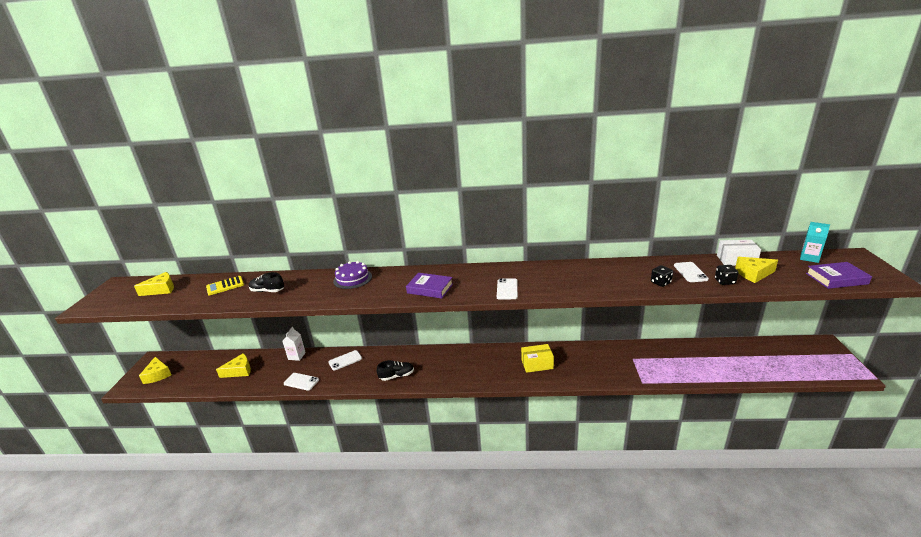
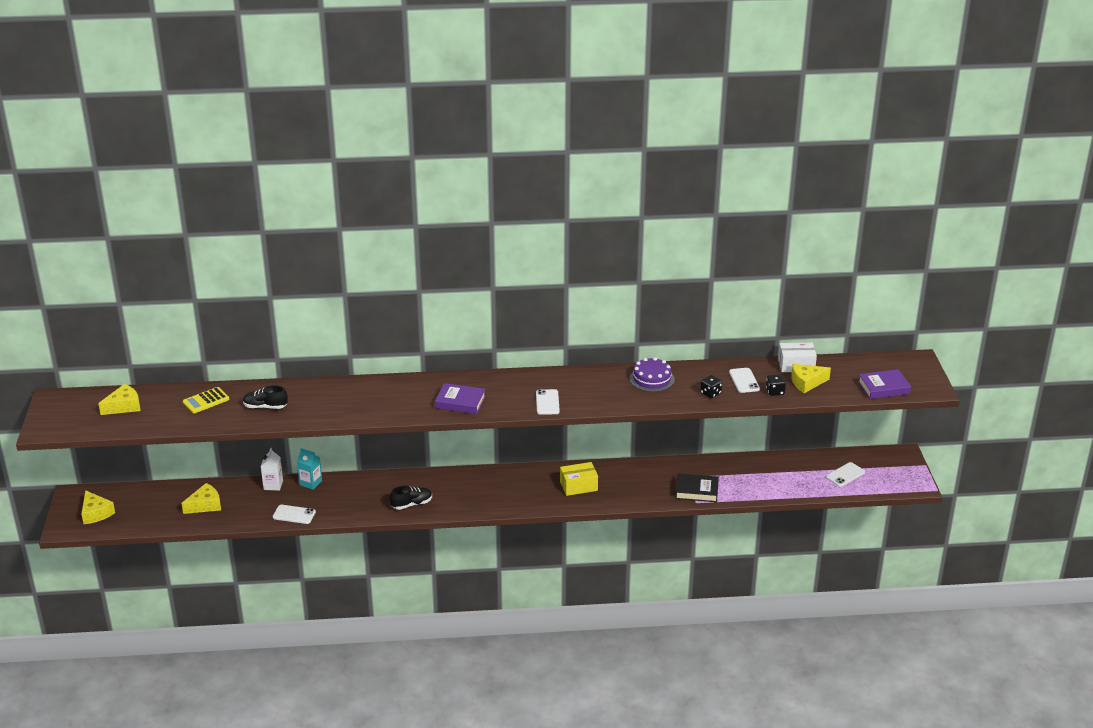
camera: 10 degrees left, 5 degrees up
(345, 360) = (340, 488): white phone -> white phone (845, 475)
(352, 279) = (363, 390): purple cake -> purple cake (652, 379)
(641, 372) = (696, 491): none -> black book
(809, 258) = (871, 362): turquoise carton -> turquoise carton (310, 483)

